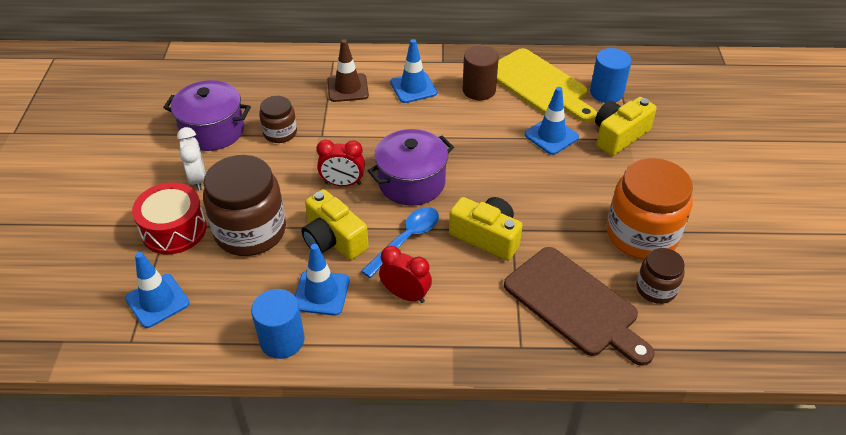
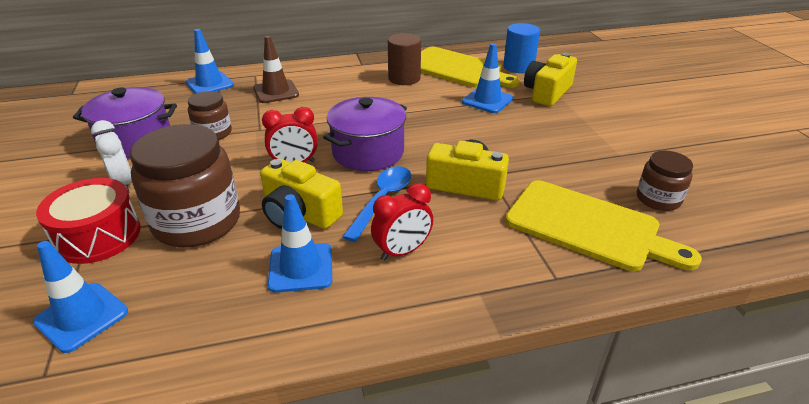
camera: 15 degrees left, 10 degrees down
(282, 340) = (264, 329): blue cylinder -> none
(405, 295) = (402, 251): red clock -> red clock turned 135 degrees clockwise
(413, 88) = (341, 84): blue traffic cone -> blue traffic cone (209, 84)
(575, 304) = (589, 226): brown cutting board -> yellow cutting board
(642, 235) = (615, 159): orange jar -> none

